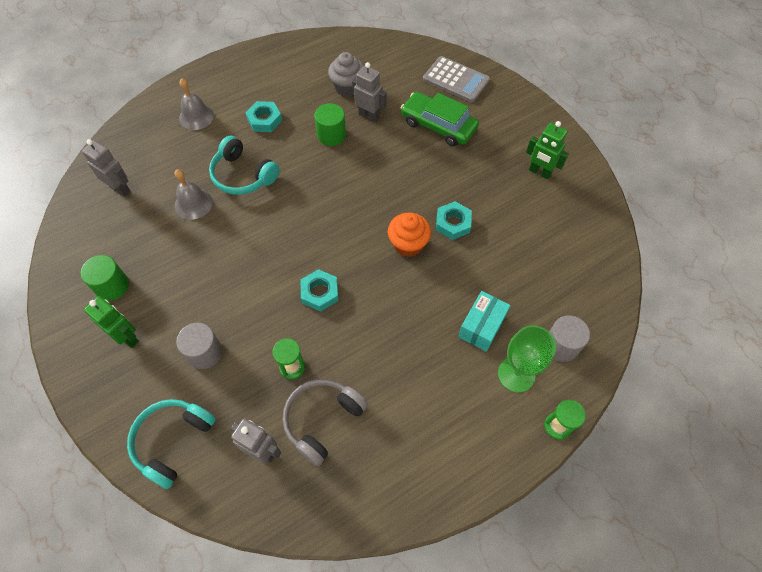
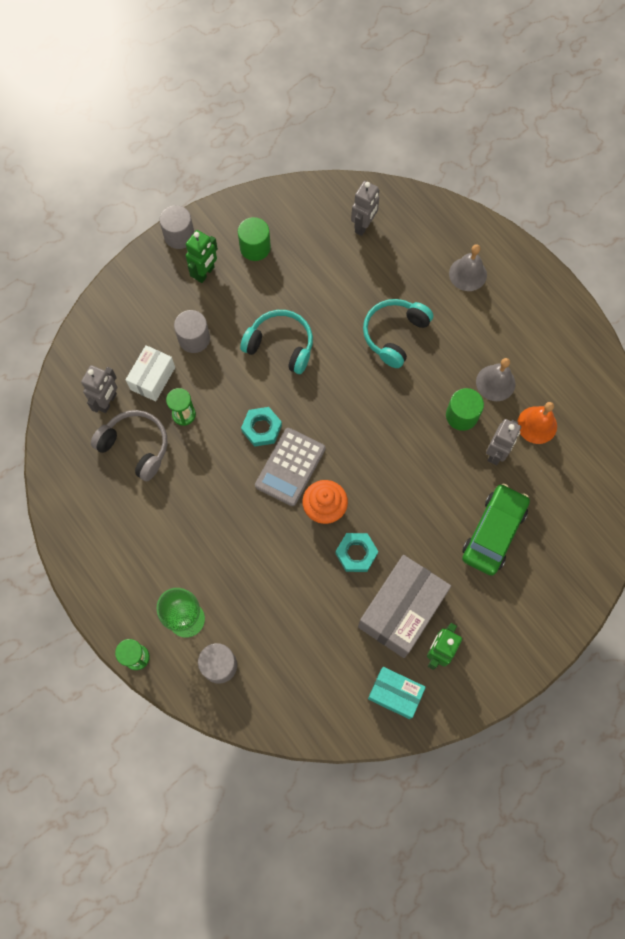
camera: 85 degrees right, 10 degrees up
(71, 362) = (179, 236): none -> grey cylinder
(172, 441) = (114, 330): turquoise headphones -> turquoise headphones (280, 345)
(193, 203) = (353, 295): grey bell -> grey bell (495, 383)
(243, 398) = (153, 378): none -> white box
(264, 120) = (473, 343): turquoise nut -> none
(347, 87) = (537, 425): grey cupcake -> orange bell
(456, 80) = (572, 550): grey calculator -> grey calculator (290, 467)
(482, 326) = (235, 585): turquoise box -> turquoise box (395, 694)
(505, 195) = (401, 610): none -> grey box

